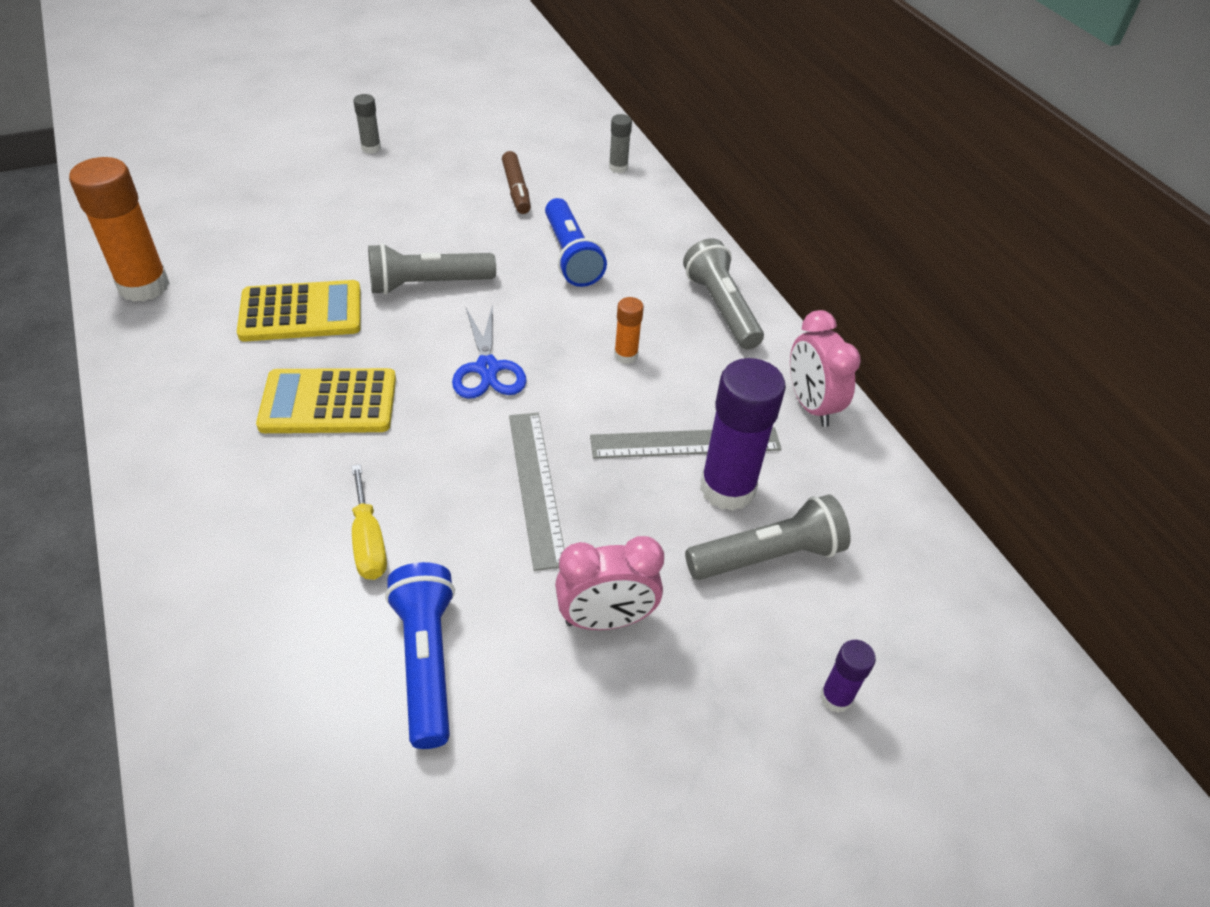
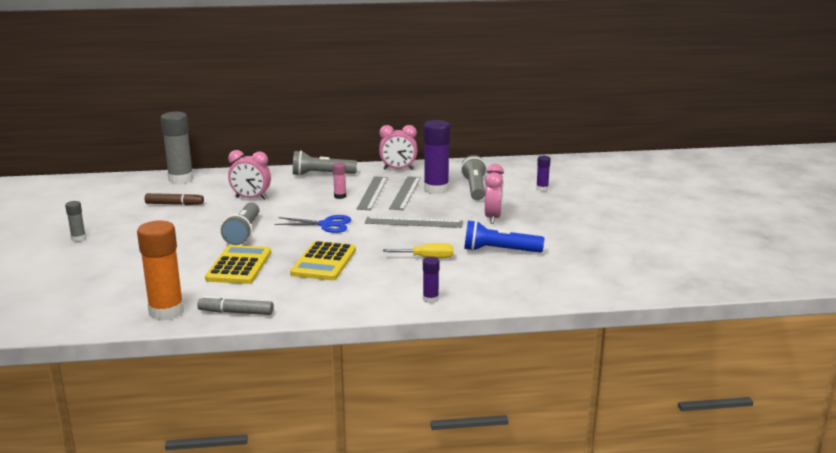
camera: 70 degrees left, 25 degrees down
(139, 352) = (236, 312): none -> grey marker
(185, 582) = (430, 299): none -> purple glue stick
(571, 256) = (251, 198): blue flashlight -> pink clock
(618, 167) = (181, 179): grey glue stick -> grey glue stick, size x2.06
(626, 355) = (340, 196): orange glue stick -> pink glue stick
(662, 395) = (372, 193): none -> grey ruler

